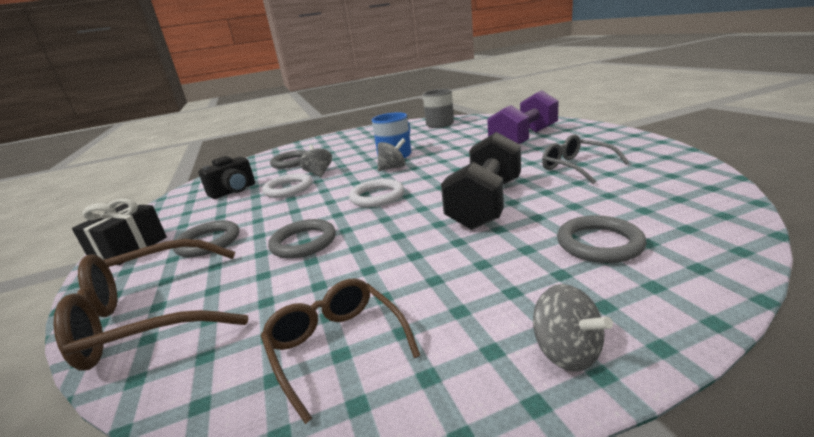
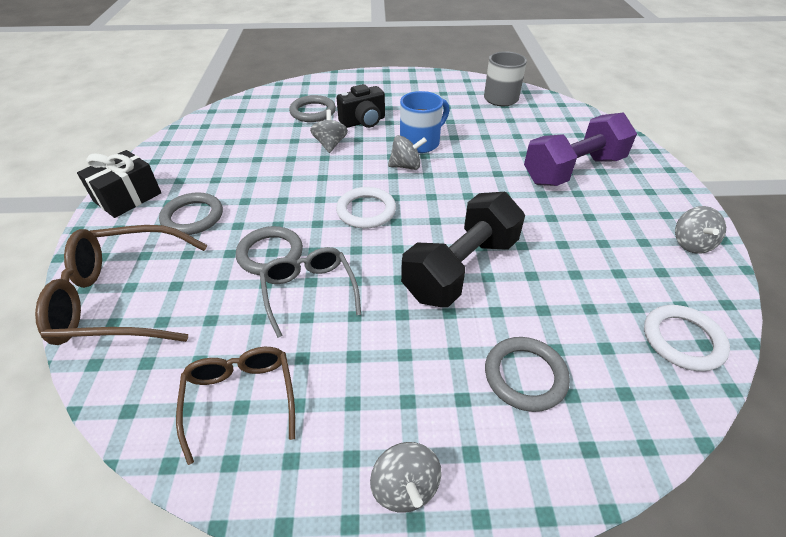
camera: 15 degrees right, 20 degrees up
(234, 191) = (240, 142): black camera -> black camera (363, 122)
(288, 189) = (291, 160): white ring -> white ring (682, 340)
(576, 167) = (592, 246): grey glasses -> grey glasses (309, 291)
(642, 148) = (691, 243): none -> grey spinning top

